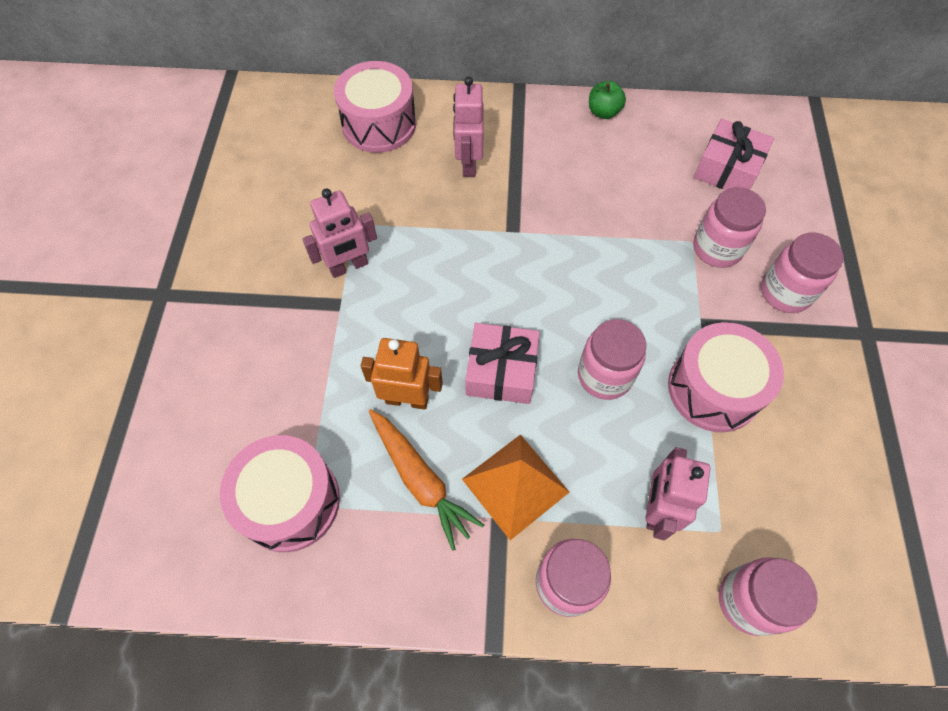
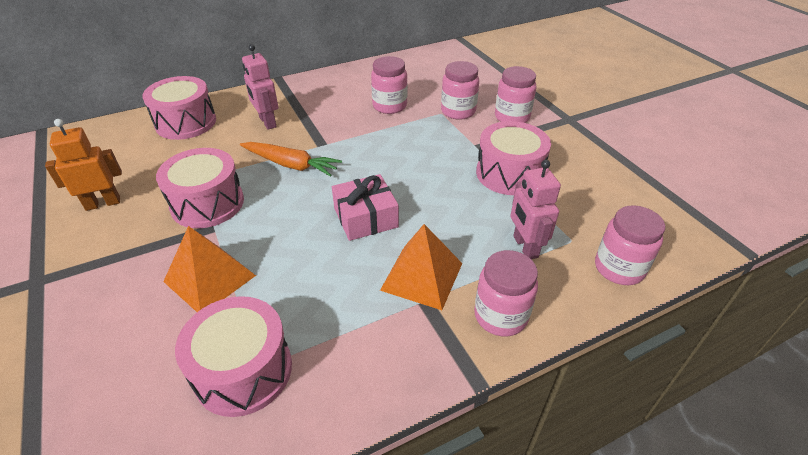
camera: 30 degrees left, 20 degrees down
(308, 373) = (209, 278): none -> orange pyramid
(349, 266) = (207, 203): pink robot -> pink drum
(407, 399) = (305, 261): orange robot -> orange robot (103, 203)
(420, 479) = (347, 305): orange carrot -> orange carrot (290, 165)
(603, 112) = (342, 74): green apple -> none
(604, 376) = (437, 193): pink jar -> pink jar (389, 106)
(727, 169) = (436, 77): pink gift -> none

